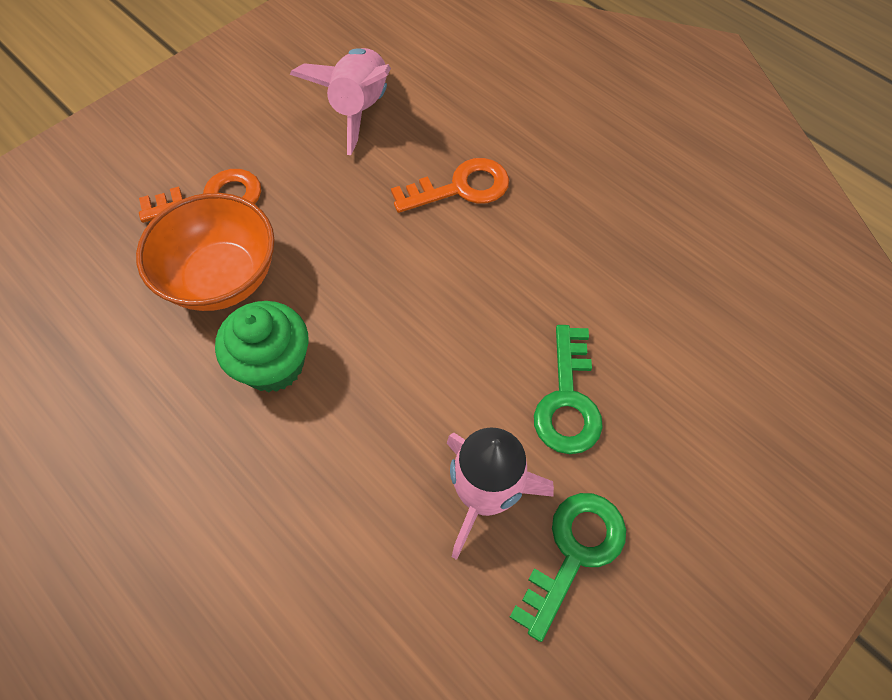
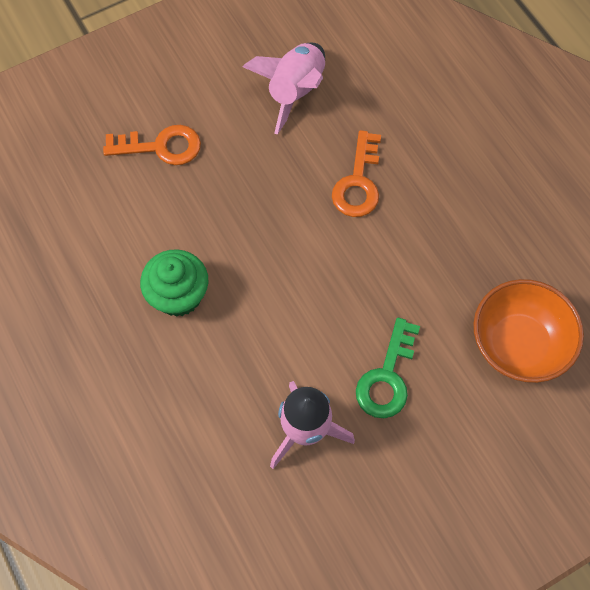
camera: 15 degrees right, 5 degrees up
(222, 278) = (155, 216): orange bowl -> orange bowl (518, 344)
(461, 188) = (358, 183): orange key -> orange key turned 105 degrees clockwise
(574, 552) = (356, 486): green key -> none

